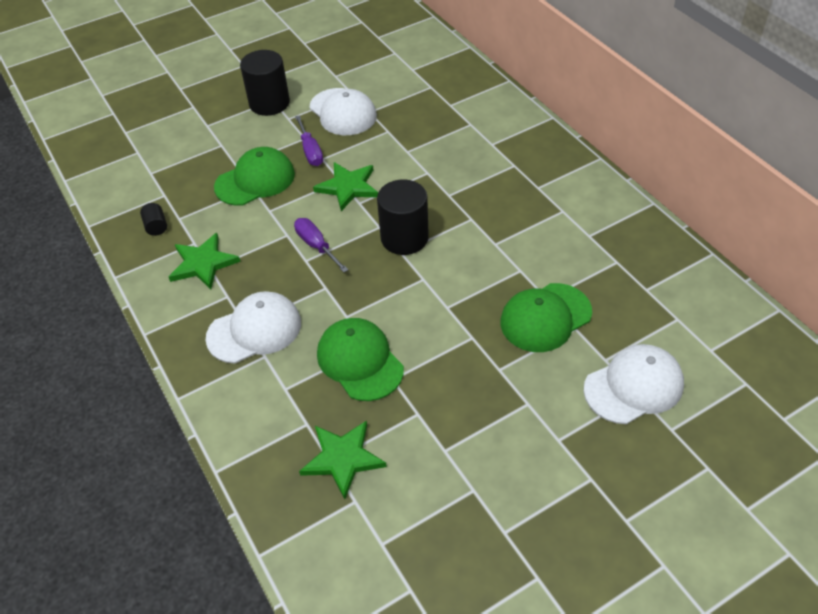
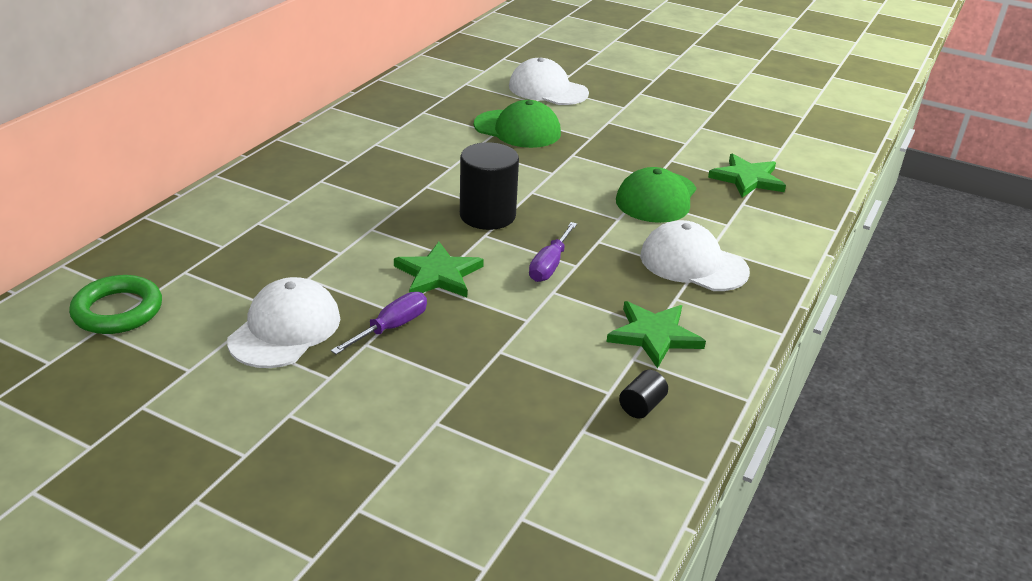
camera: 125 degrees left, 15 degrees down
(255, 180) = (484, 354): green cap -> none
(269, 103) = (300, 414): black cylinder -> none
(407, 60) = (118, 311): none -> green ring

